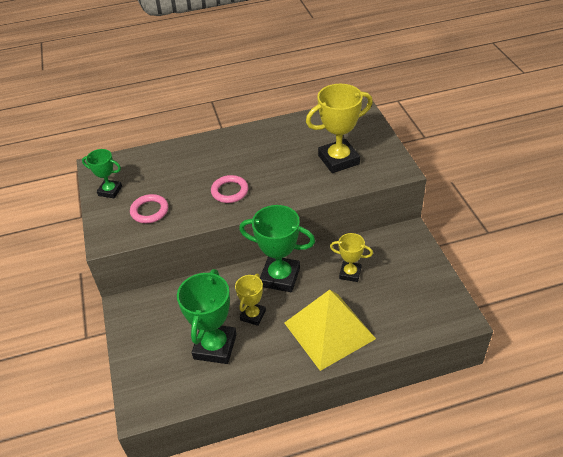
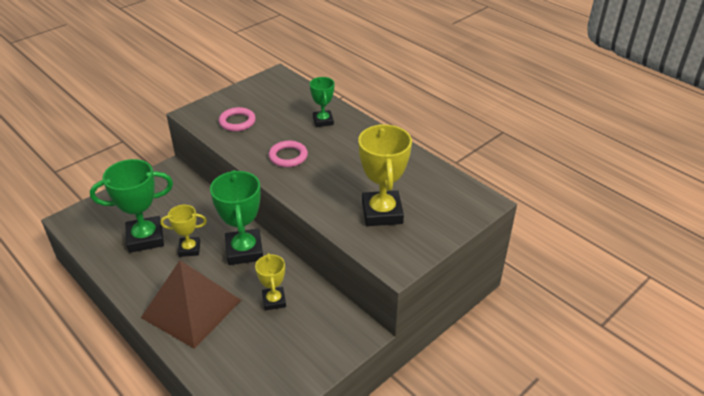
camera: 60 degrees right, 5 degrees down
(110, 191) = (250, 93): green trophy -> green trophy (323, 121)
(329, 330) = (191, 308): yellow pyramid -> brown pyramid
(338, 160) = (382, 213): yellow trophy -> yellow trophy turned 45 degrees clockwise

